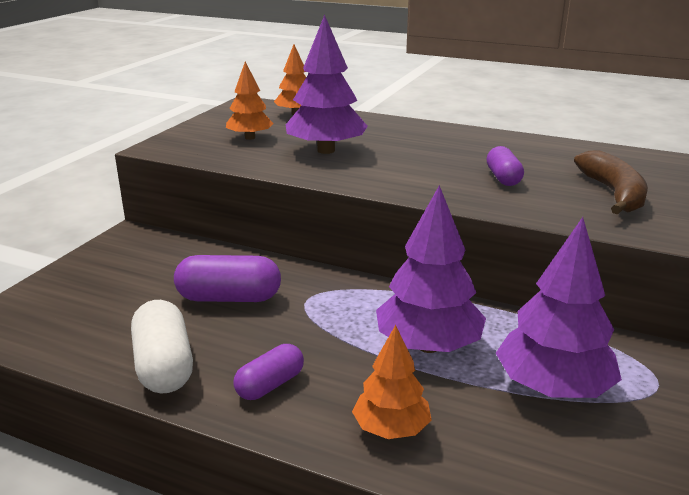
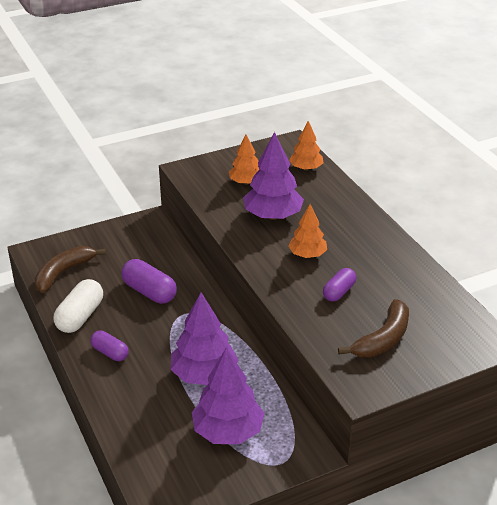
camera: 40 degrees right, 10 degrees up
(69, 329) = (63, 273): none -> brown banana
(270, 385) = (110, 353): purple capsule -> purple capsule turned 45 degrees clockwise
(391, 429) = (131, 404): orange tree -> orange tree (307, 254)

